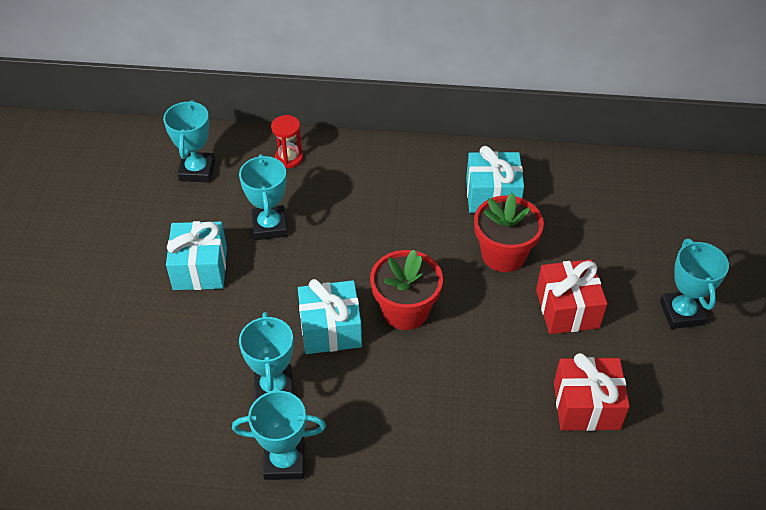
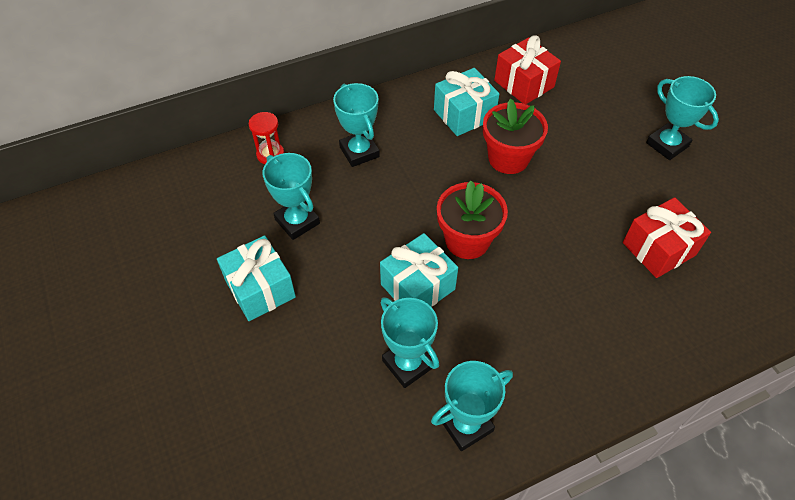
camera: 30 degrees left, 5 degrees up
(197, 170) = (192, 201): turquoise trophy -> turquoise trophy (359, 152)
(567, 309) = (587, 179): red gift -> red gift (524, 84)

